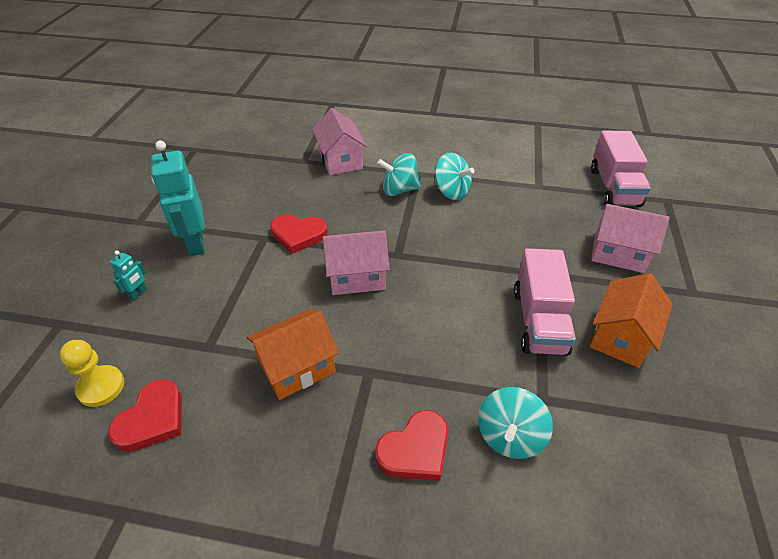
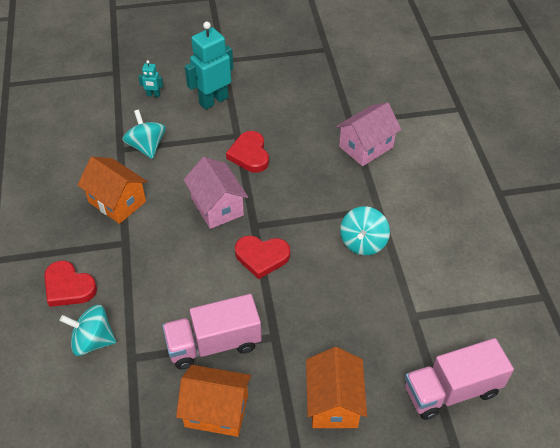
camera: 70 degrees right, 5 degrees up
(101, 387) = (75, 115): yellow pawn -> none
(152, 419) = (59, 148): red heart -> red heart (262, 257)
(399, 190) = (344, 202): turquoise spinning top -> turquoise spinning top (146, 146)
(618, 253) = (333, 402): pink house -> orange house

